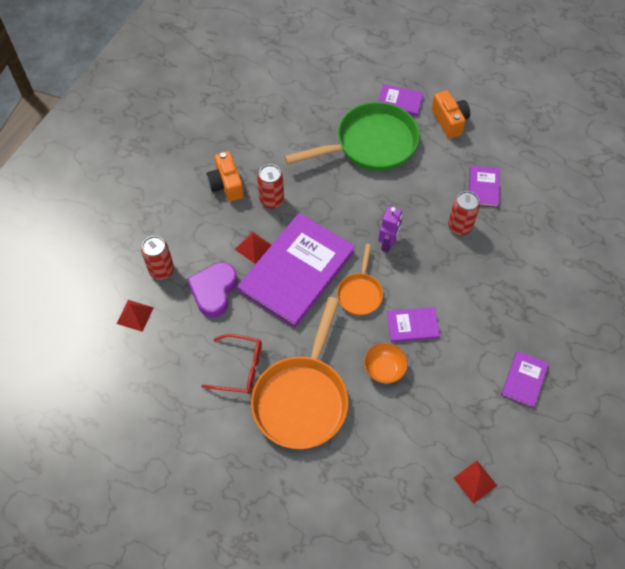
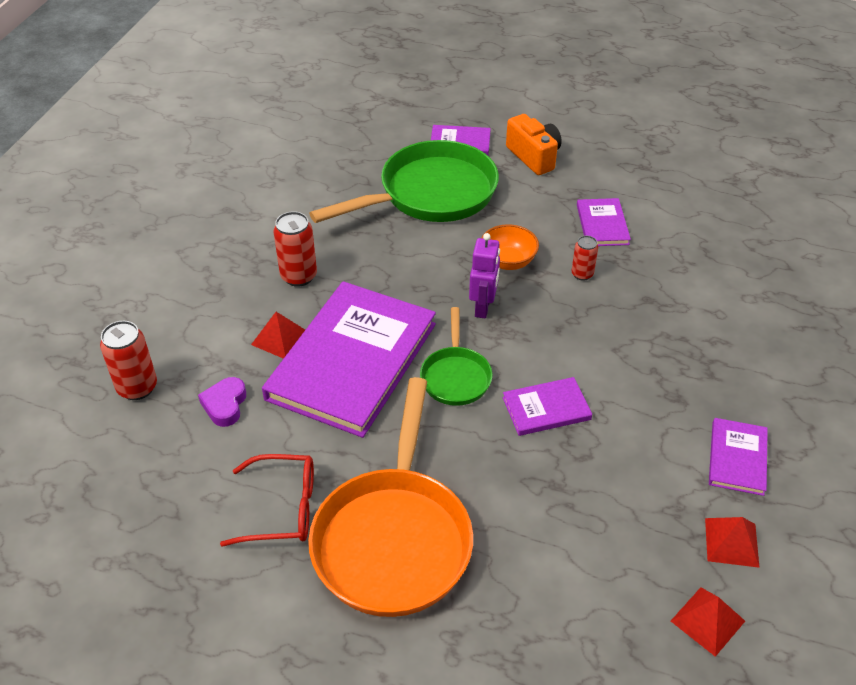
camera: 10 degrees left, 15 degrees down
(135, 315) = (97, 456): red pyramid -> red pyramid (731, 542)
(214, 291) = (225, 405): purple heart -> purple heart, size x0.60
(226, 185) = (227, 265): orange camera -> none
(360, 293) = (455, 376): orange pan -> green pan
(384, 369) = (517, 475): orange bowl -> orange bowl (508, 261)
(460, 226) = (582, 274): red can -> red can, size x0.61

